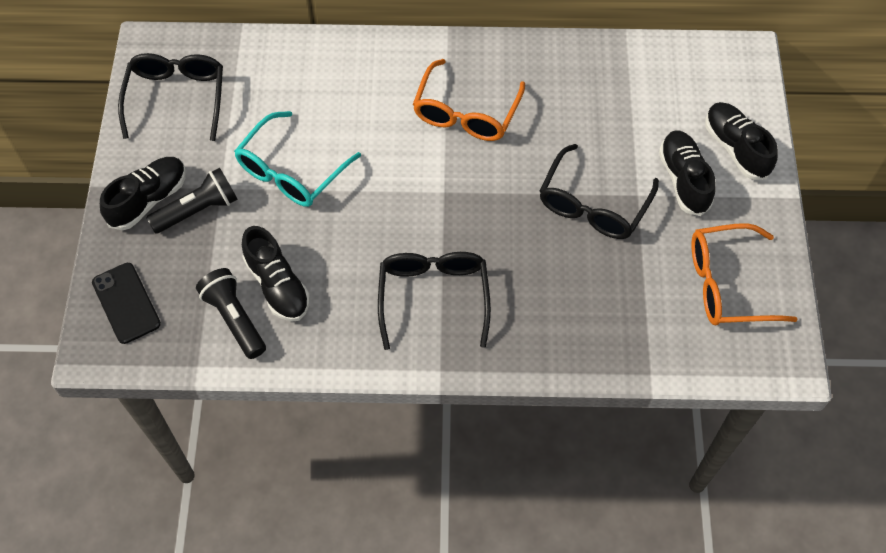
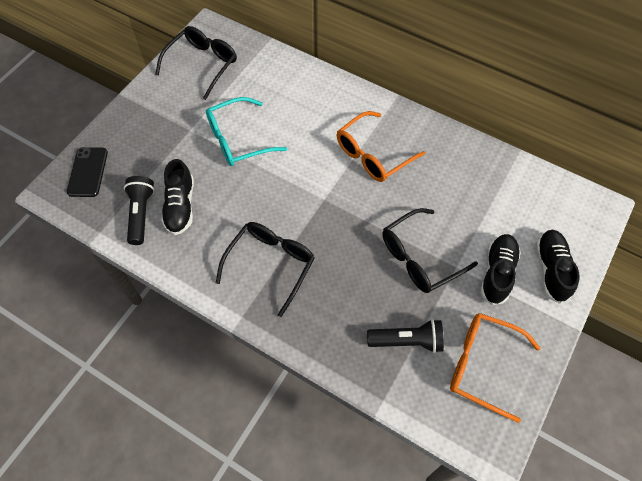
camera: 30 degrees right, 0 degrees up
(149, 200) = (144, 117): black shoe -> none
(198, 210) = (167, 137): black flashlight -> black flashlight (407, 341)

